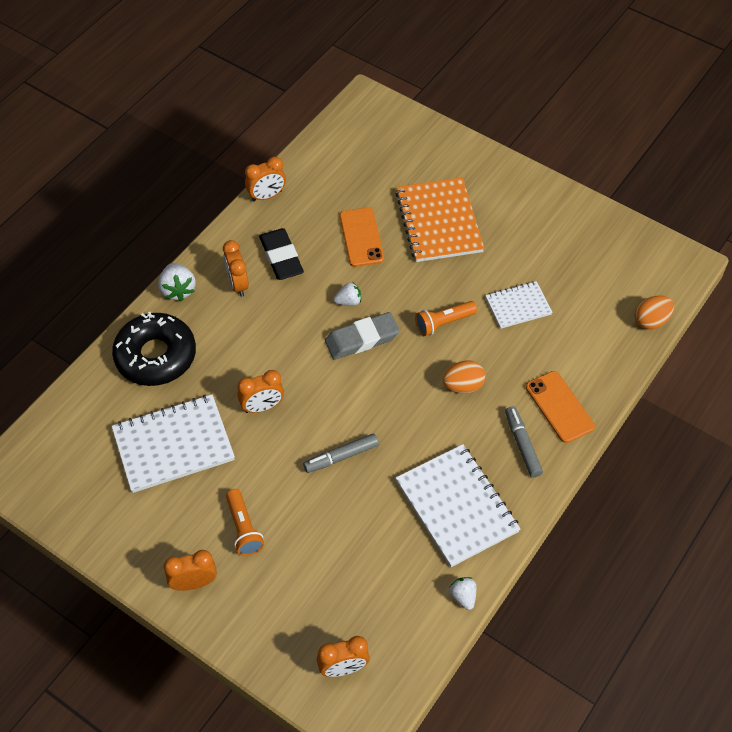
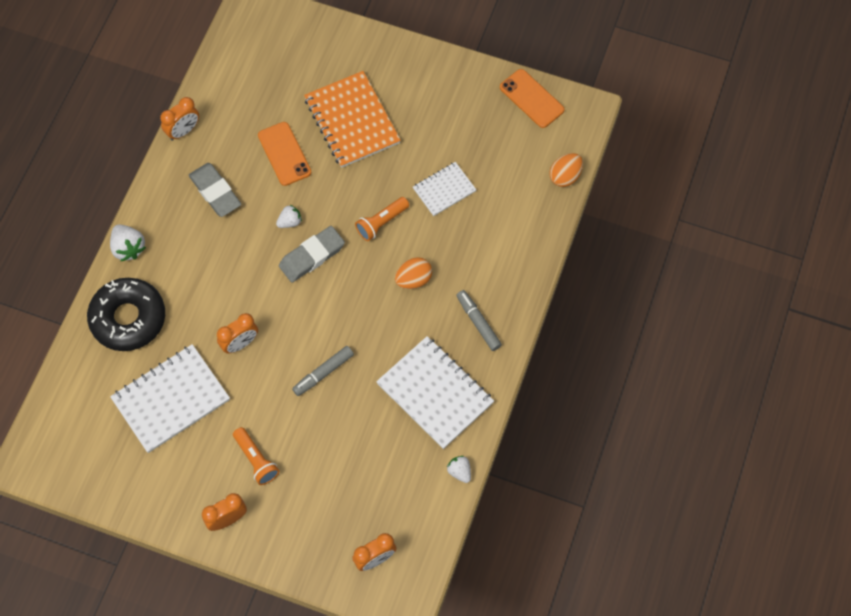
camera: 15 degrees left, 10 degrees up
(238, 284) = (183, 229): orange clock -> none
(281, 257) = (215, 192): black eraser -> grey eraser
(559, 407) = (502, 279): orange phone -> orange phone (531, 99)

